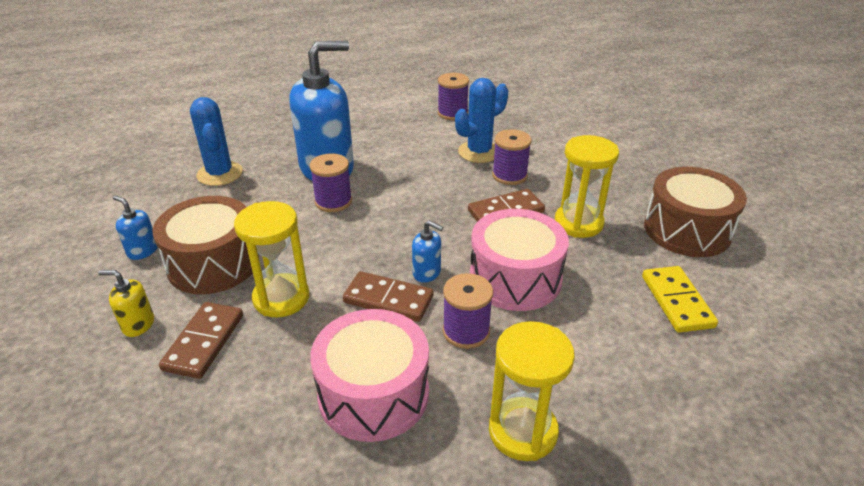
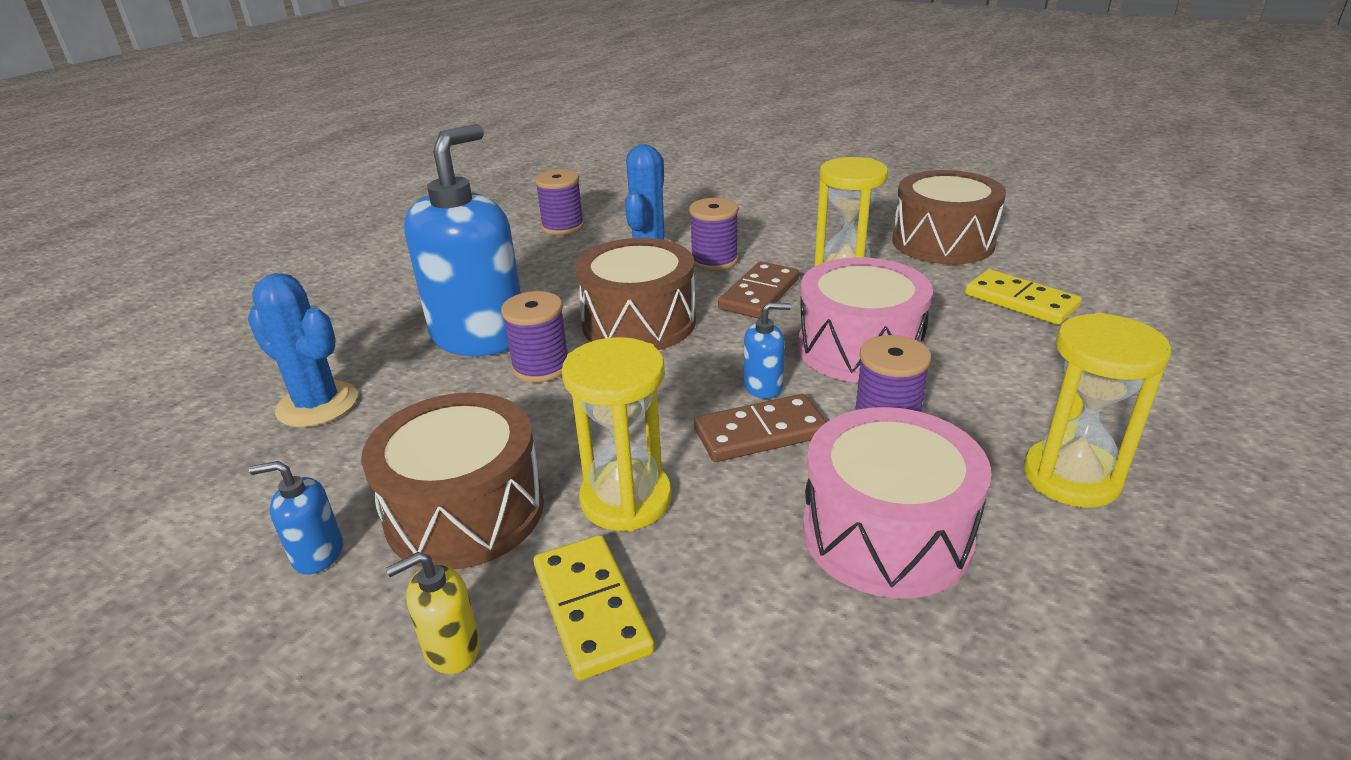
camera: 35 degrees left, 5 degrees down
(204, 342) = (591, 609): brown domino -> yellow domino
(414, 198) = (639, 322): none -> brown drum

